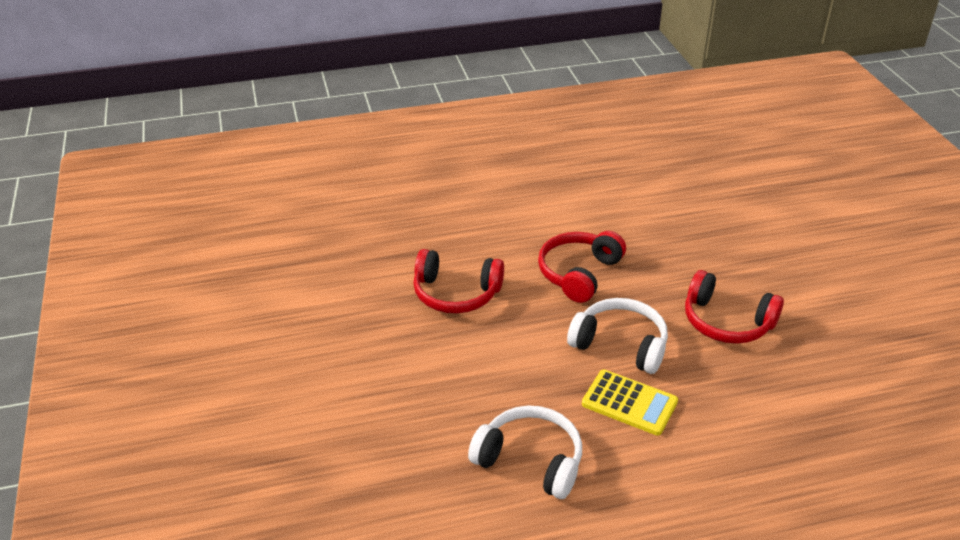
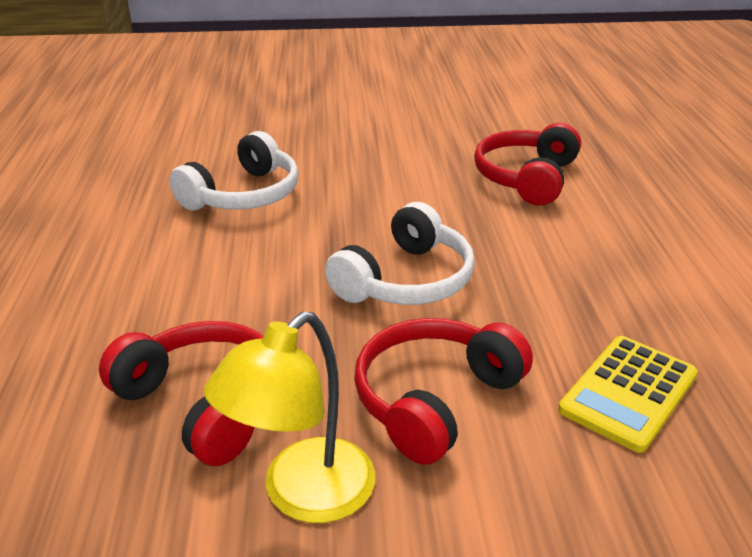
camera: 100 degrees right, 5 degrees down
(579, 273) = (570, 269): red headphones -> red headphones (204, 403)
(629, 403) = (294, 269): yellow calculator -> yellow calculator (628, 393)
(817, 360) = (303, 495): none -> yellow lamp

